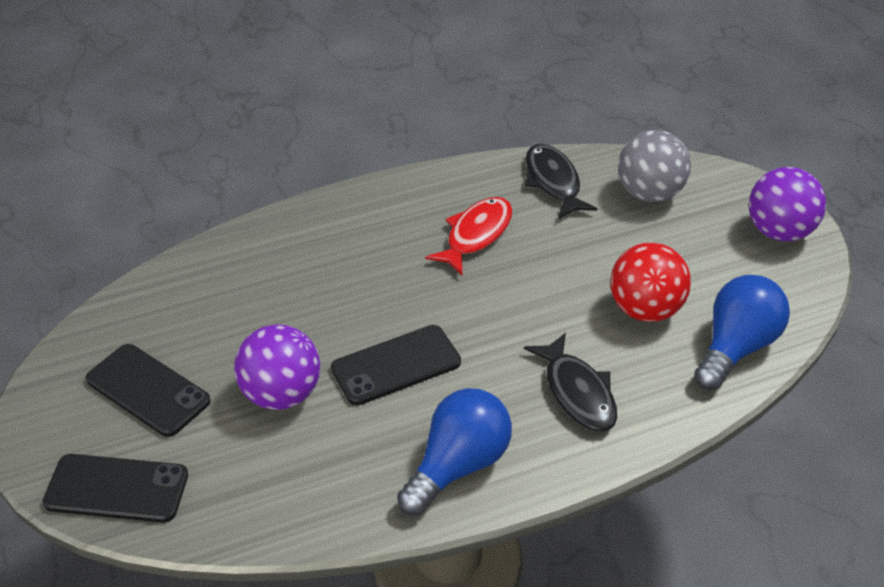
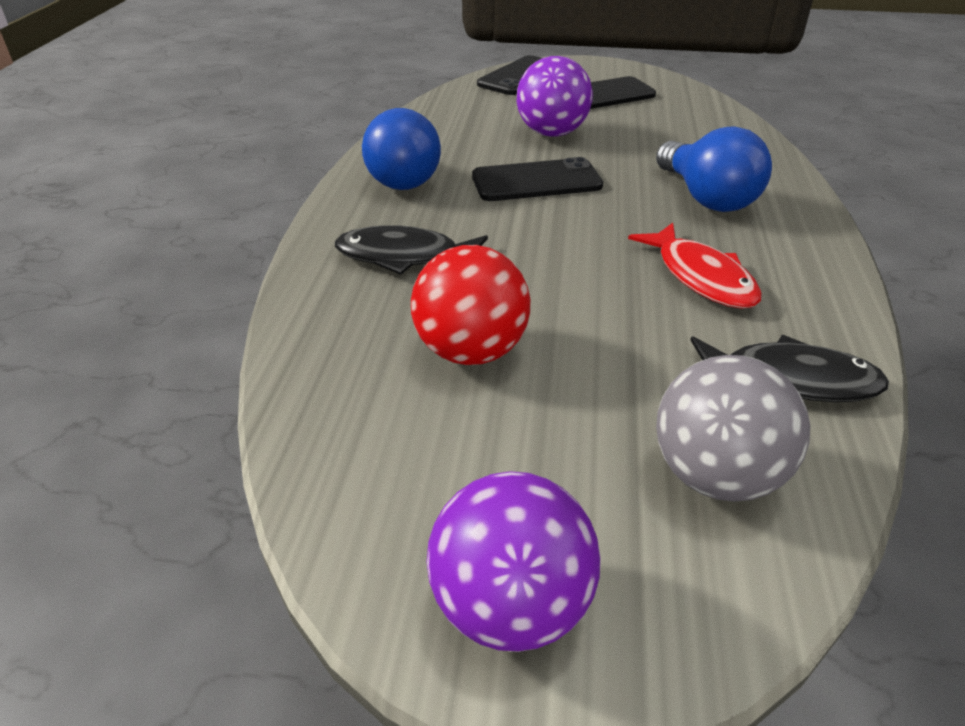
camera: 120 degrees right, 5 degrees down
(396, 365) = (536, 181): black phone -> black phone turned 75 degrees clockwise
(736, 347) = (337, 397): blue light bulb -> blue light bulb (707, 198)

